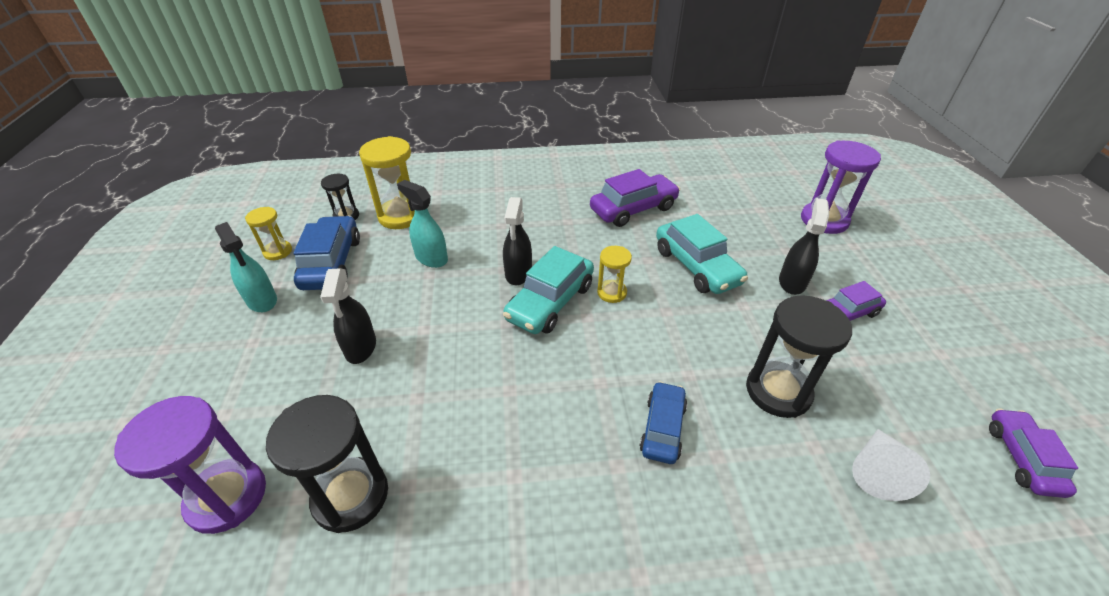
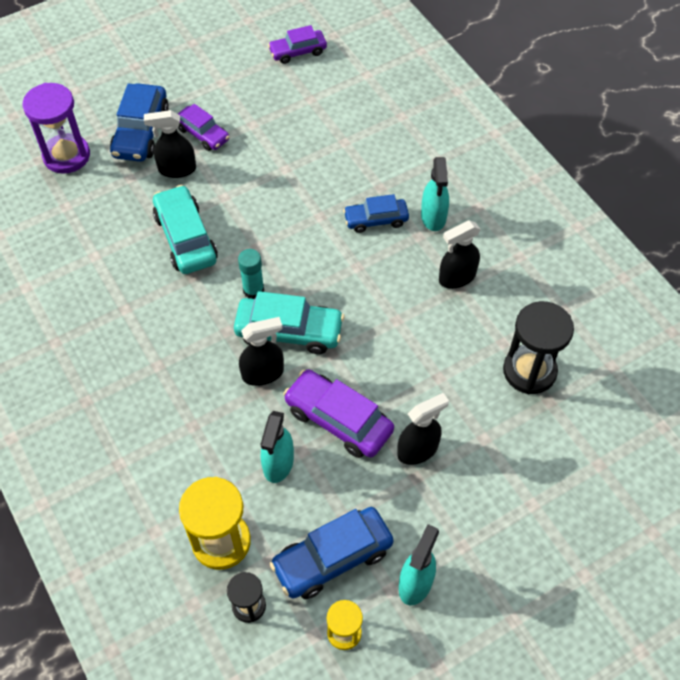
camera: 115 degrees left, 15 degrees up
(227, 497) = (577, 445): purple hourglass -> none
(530, 480) = (457, 277): none -> black spray bottle
(612, 292) = (253, 290): yellow hourglass -> turquoise glue stick
(633, 209) = (109, 312): purple car -> purple car (338, 420)
(642, 499) = (433, 217): none -> turquoise spray bottle
(696, 266) = (186, 238): turquoise car -> turquoise car turned 60 degrees counterclockwise
(778, 391) = (307, 164): black hourglass -> none
(853, 270) = (141, 132): none -> blue car
(877, 471) = (345, 113): white cone -> none

